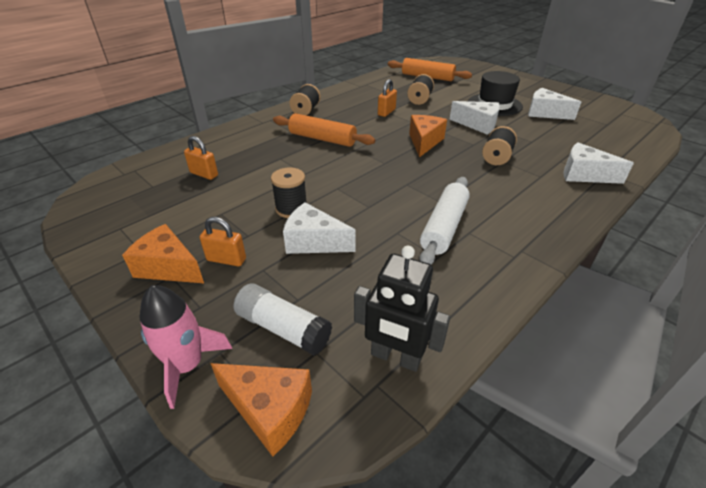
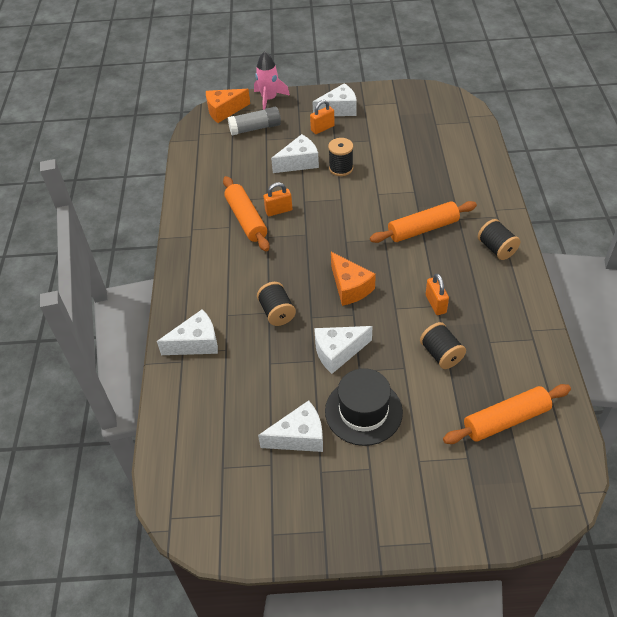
camera: 135 degrees right, 10 degrees up
(168, 267) = (339, 109): orange cheese -> white cheese
(204, 174) = (428, 148): orange padlock -> orange padlock (278, 211)
(283, 328) = (255, 128): white glue stick -> grey glue stick
(395, 357) = (201, 150): black robot -> none
(444, 227) = (246, 219): white rolling pin -> orange rolling pin

